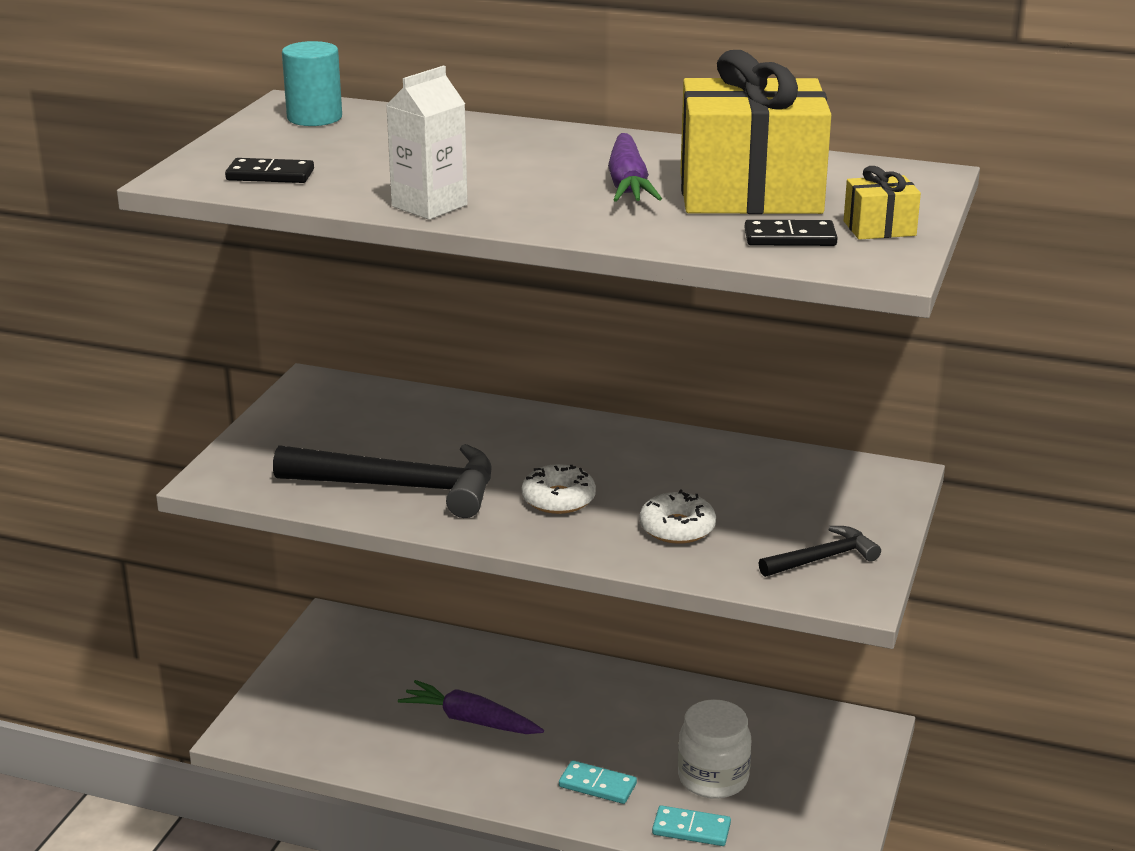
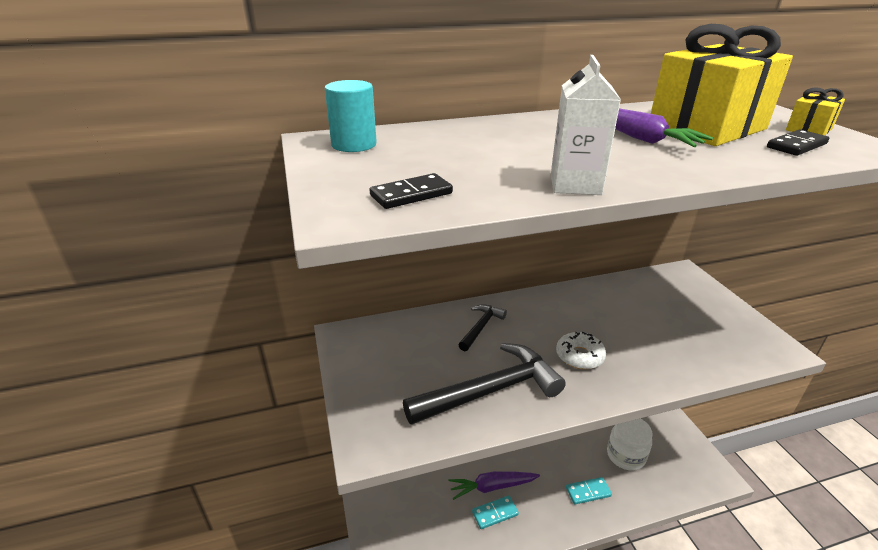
camera: 35 degrees left, 5 degrees up
(677, 528) = (656, 347): white donut -> none
(691, 829) = (651, 493): turquoise domino -> turquoise domino (495, 513)
(822, 558) = (736, 333): black hammer -> black hammer (481, 327)

